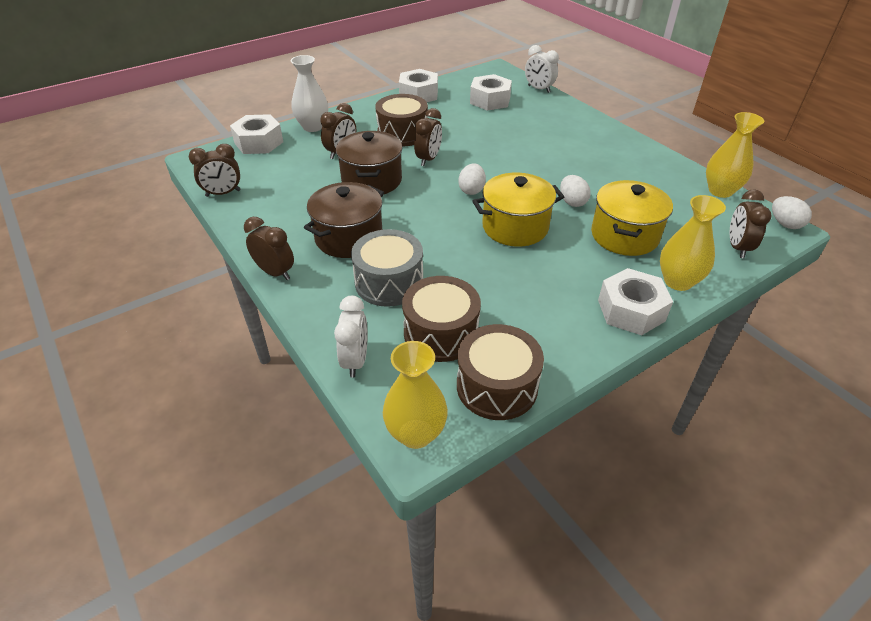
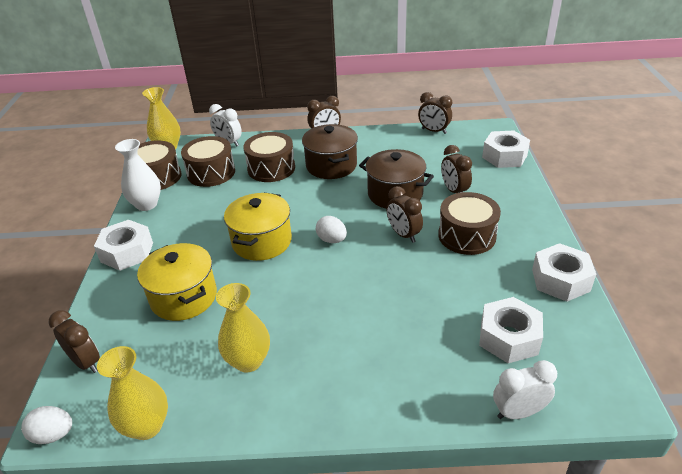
camera: 125 degrees right, 5 degrees down
(223, 193) = (434, 131): brown clock -> brown clock turned 75 degrees counterclockwise
(313, 127) = (517, 188): white vase -> white vase (147, 204)
(389, 282) = (271, 168): grey drum -> brown drum
(572, 202) = (255, 292): white egg -> none
(678, 281) = (113, 293): yellow vase -> yellow vase (248, 361)

